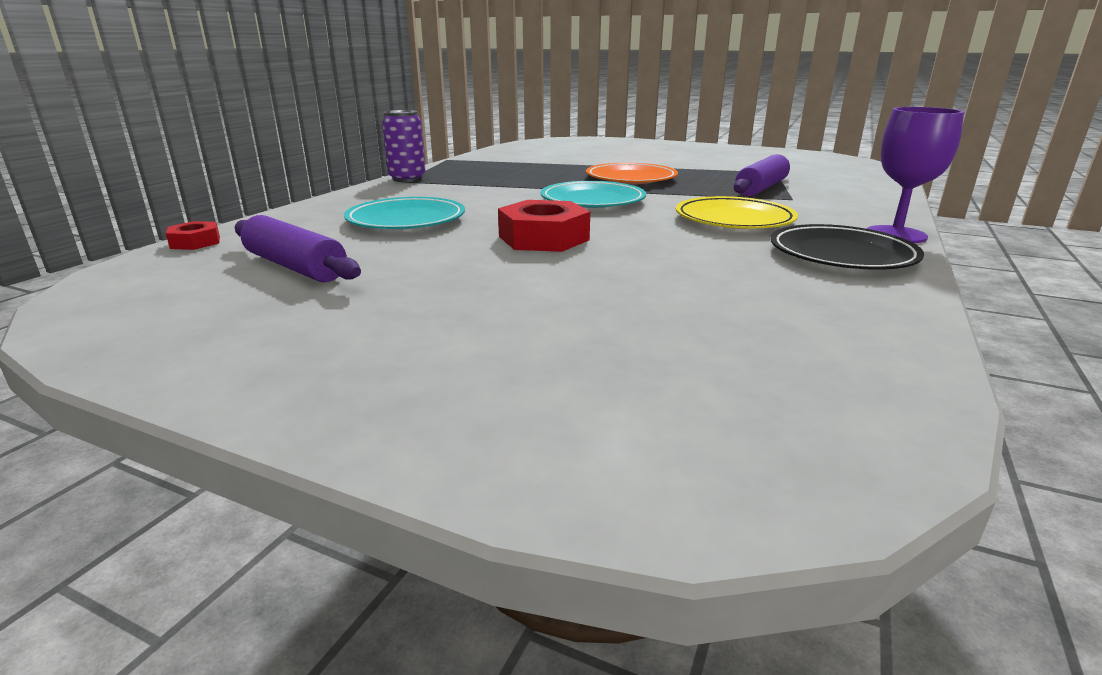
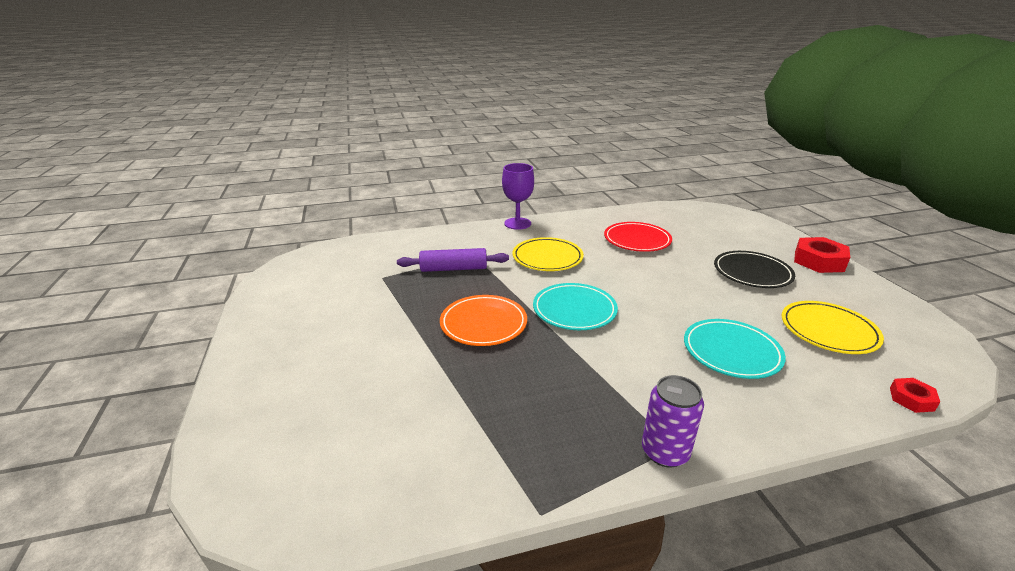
camera: 130 degrees left, 5 degrees up
(295, 267) = (828, 331): purple rolling pin -> yellow plate
(543, 238) = (667, 290): red nut -> red nut (819, 261)
(720, 278) = (637, 240): none -> red plate
(841, 254) = (567, 228): black plate -> black plate (752, 273)

